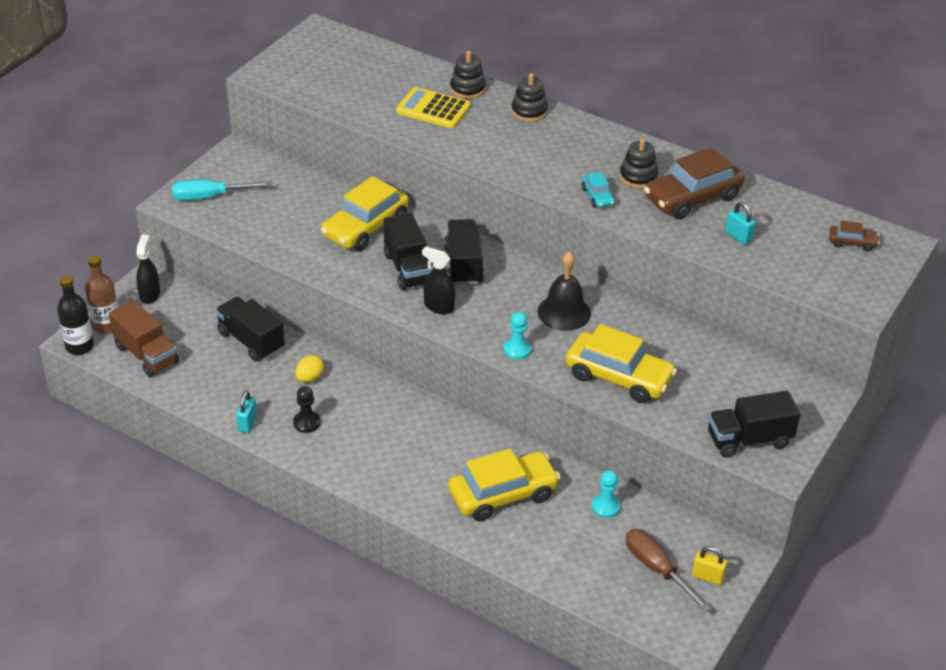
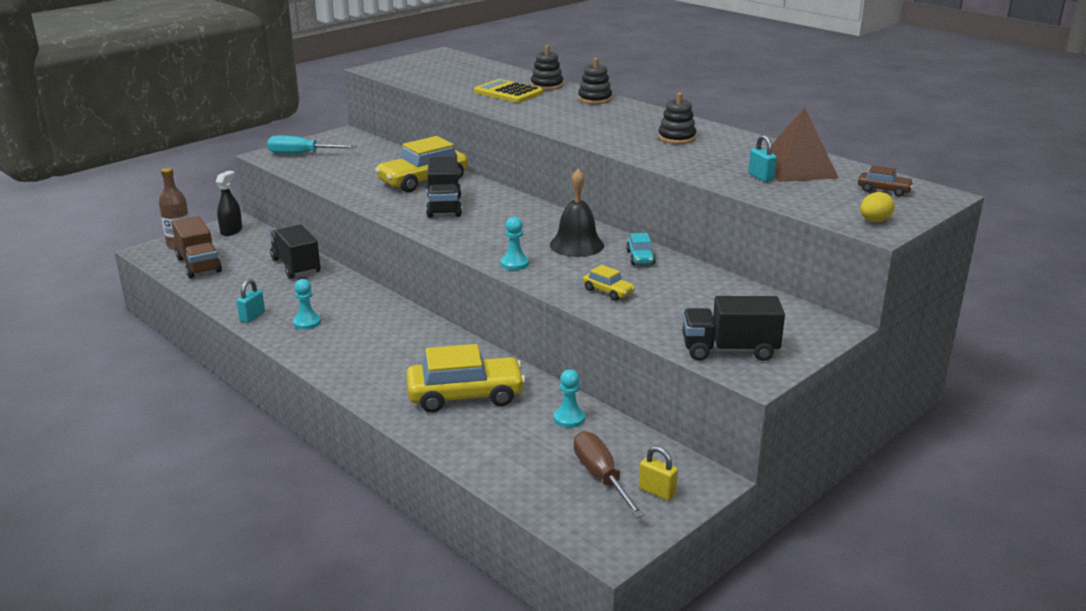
camera: 15 degrees right, 15 degrees down
(79, 346) = (147, 255): black bottle -> none
(307, 423) = (307, 322): black pawn -> turquoise pawn
(310, 378) = (331, 294): yellow egg -> yellow egg (874, 221)
(438, 306) = (456, 230): black spray bottle -> none
(463, 265) = (497, 209): black truck -> none
(597, 197) = (629, 145): turquoise car -> turquoise car (640, 257)
(618, 377) = (608, 291): yellow car -> yellow car, size x0.47
(692, 198) = (724, 153): brown car -> none
(767, 217) = (797, 169): none -> brown pyramid

